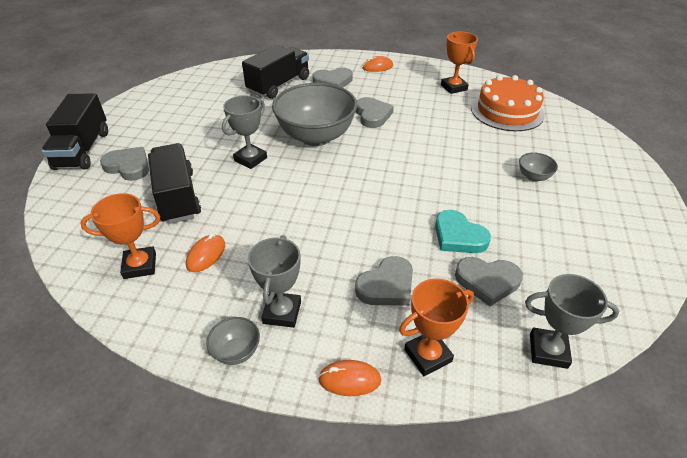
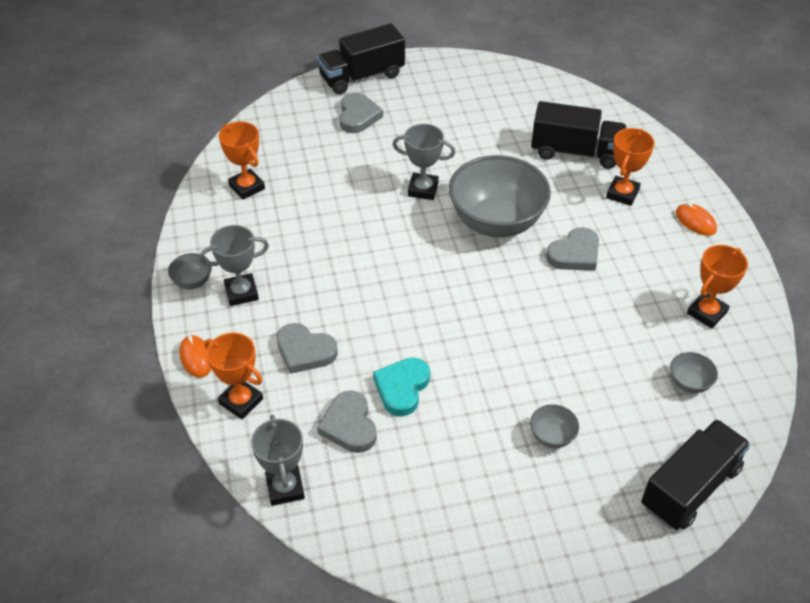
camera: 65 degrees right, 5 degrees up
(178, 197) = (338, 167): black truck -> black truck (690, 487)
(206, 255) = (278, 219): orange mouse -> none
(333, 81) = (622, 194): grey heart -> orange trophy
(507, 111) = (689, 383): orange cake -> grey bowl

